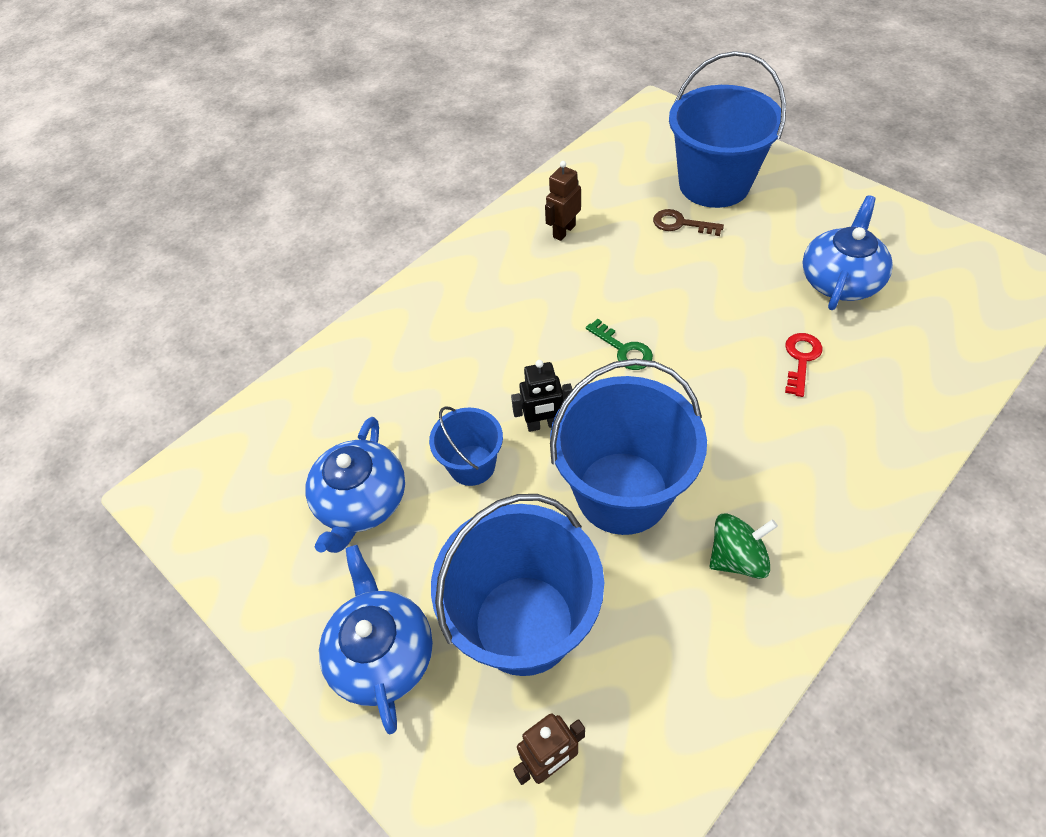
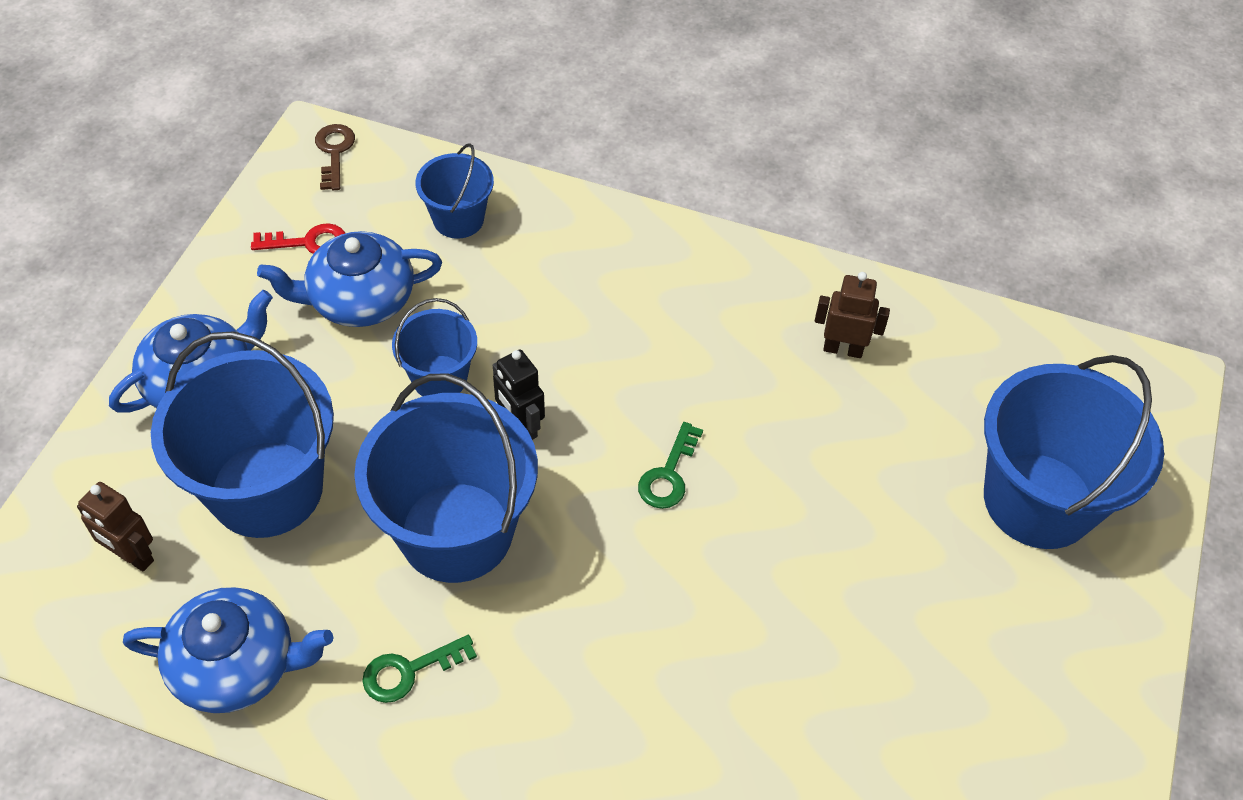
camera: 60 degrees right, 0 degrees up
(320, 410) = (458, 219): none -> blue bucket
(681, 224) = (930, 479): brown key -> brown key (334, 152)
(737, 558) = (409, 671): green spinning top -> green key
(801, 359) = (743, 683): red key -> red key (308, 242)
(840, 280) = (920, 707): blue teapot -> blue teapot (237, 665)

